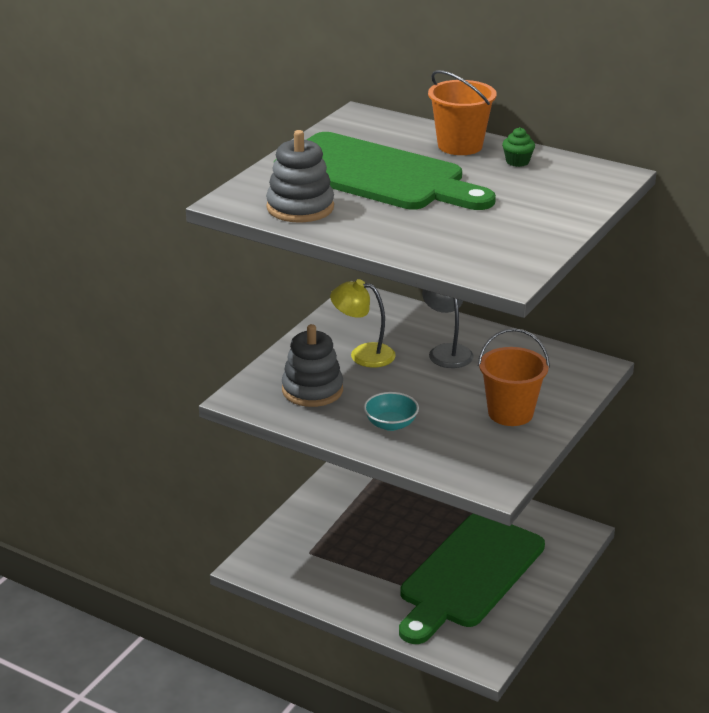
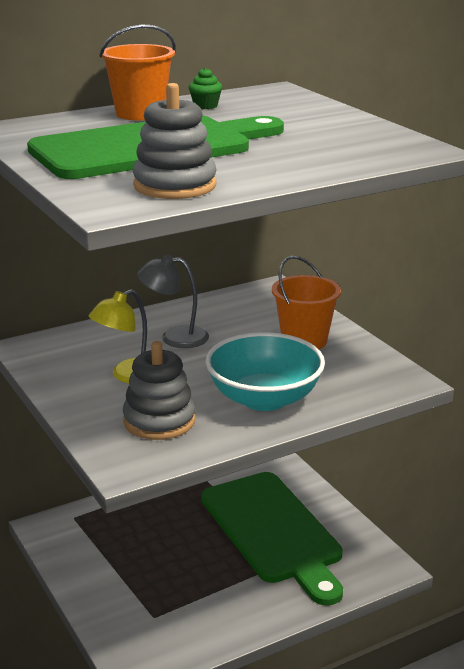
camera: 60 degrees left, 5 degrees down
(391, 424) = (264, 399): turquoise bowl -> turquoise bowl, size x1.95

